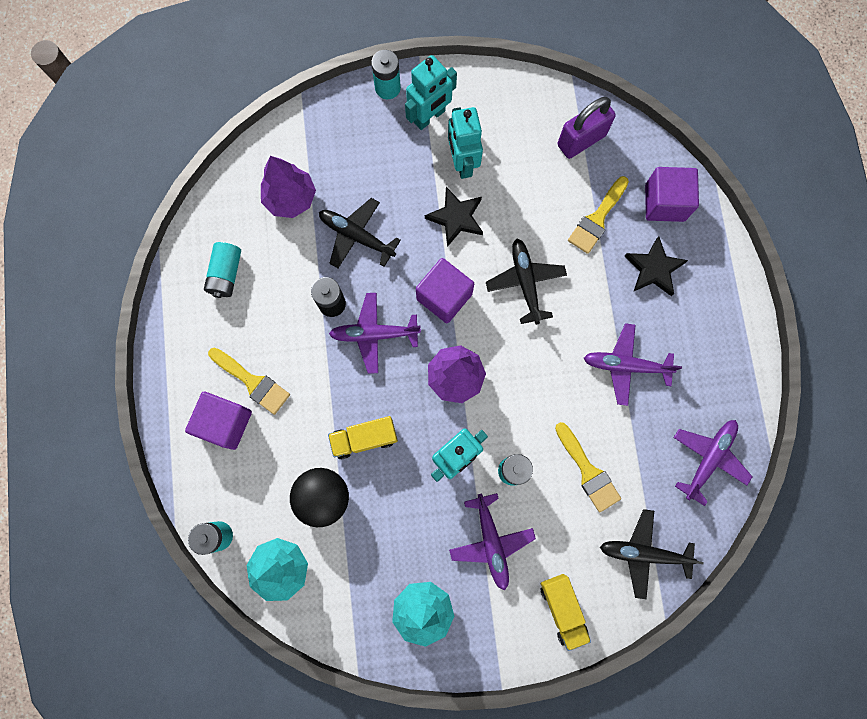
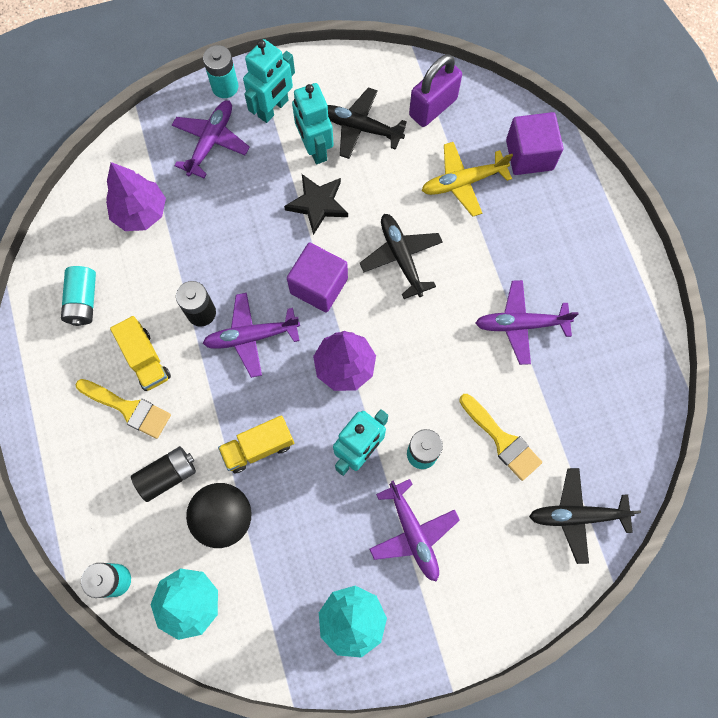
camera: 10 degrees left, 5 degrees down
(225, 423) = (105, 457): purple cube -> none
(279, 450) = (167, 475): none -> black battery
(357, 236) = (217, 240): black plane -> black plane (360, 128)
(562, 609) = (502, 591): yellow truck -> yellow truck (145, 359)
(597, 219) = (463, 182): yellow brush -> yellow plane
(654, 269) = (531, 222): black star -> none
(708, 459) = (625, 405): purple plane -> purple plane (211, 142)

